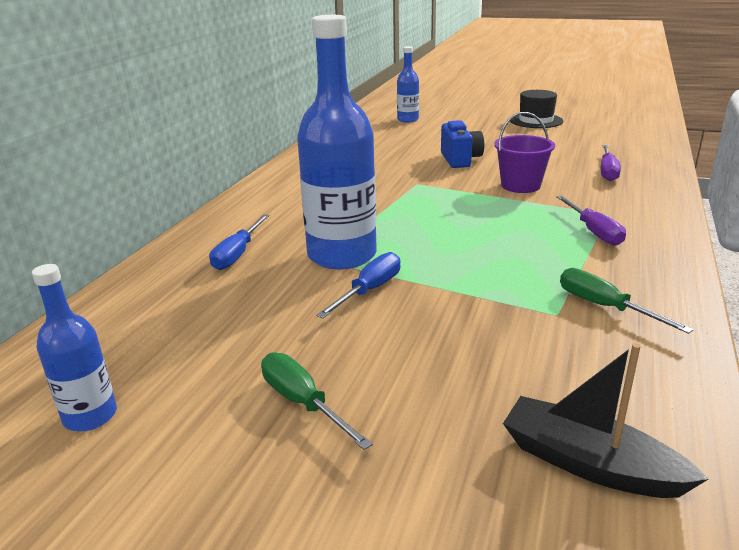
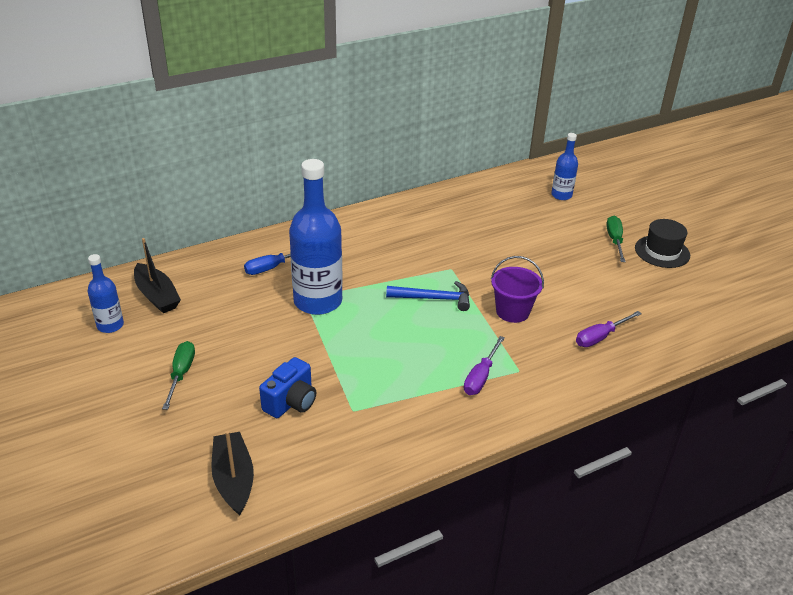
camera: 40 degrees right, 10 degrees up
(119, 347) = (157, 296): none -> black boat
(369, 290) = (294, 334): blue screwdriver -> none
(445, 205) = (434, 299): none -> blue hammer
(460, 160) = (519, 262): blue camera -> blue camera (291, 402)
(604, 307) = (383, 424): green screwdriver -> green screwdriver (614, 240)

